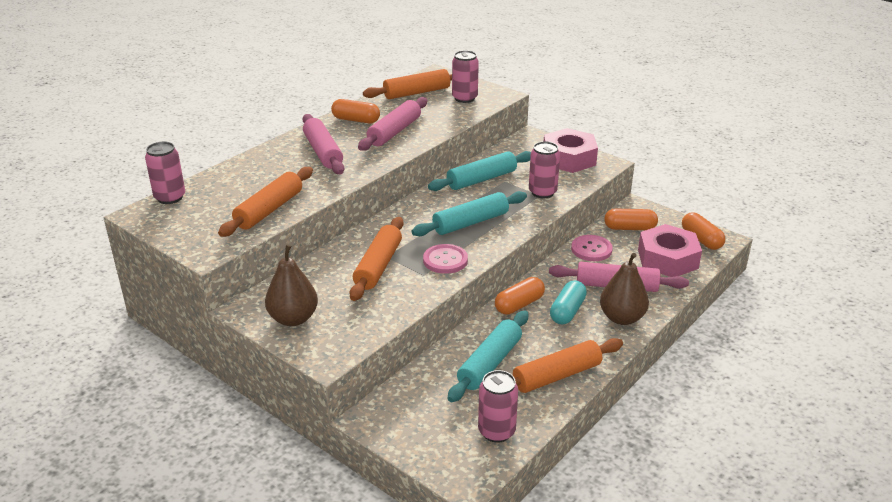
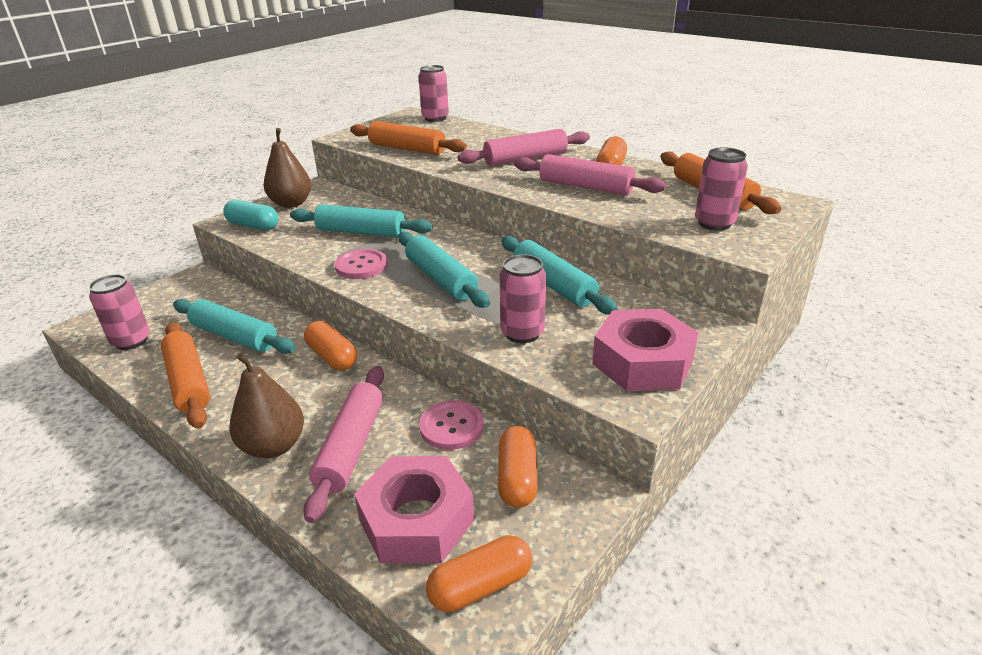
camera: 90 degrees right, 0 degrees up
(378, 266) = (361, 232): orange rolling pin -> turquoise rolling pin
(567, 311) = (306, 395): turquoise capsule -> turquoise capsule (253, 226)

